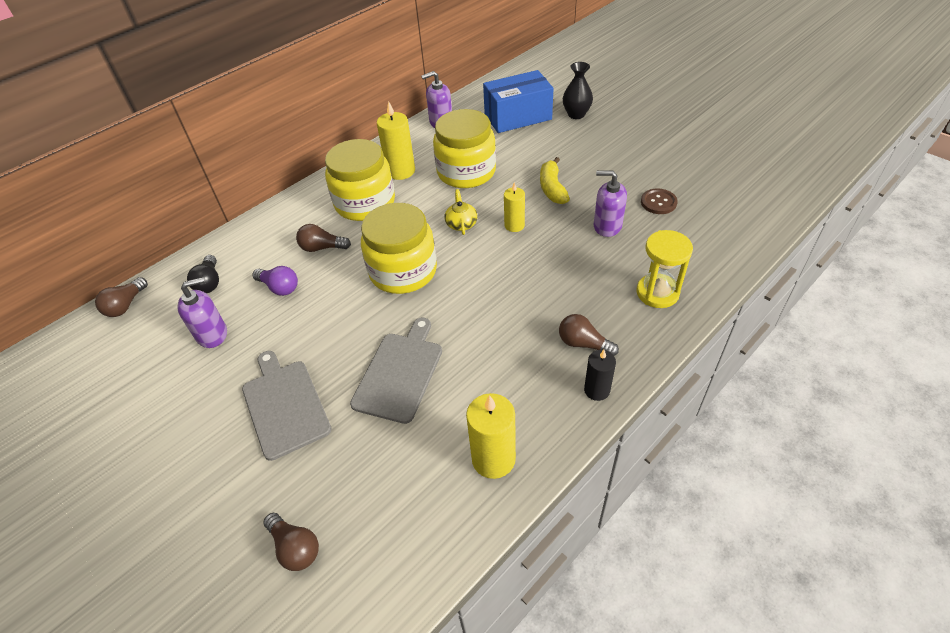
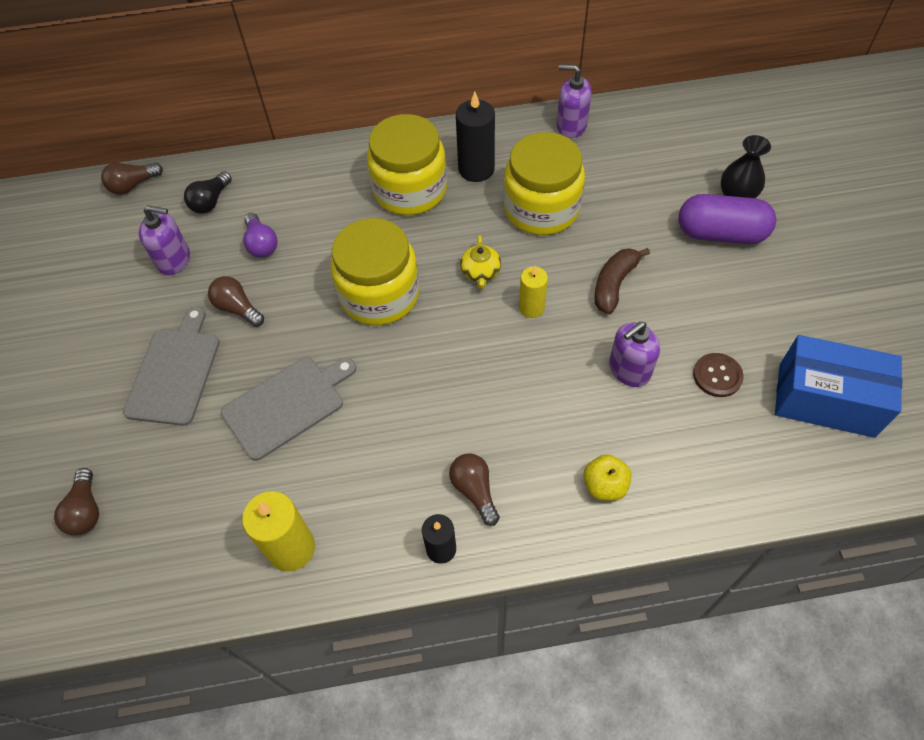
camera: 35 degrees right, 10 degrees up
(322, 248) = (330, 221): brown light bulb -> brown light bulb (238, 308)
(400, 171) = (476, 169): yellow candle -> black candle
(461, 224) = (480, 272): yellow teapot -> yellow teapot turned 150 degrees clockwise
(518, 117) = (663, 164): blue box -> blue box (825, 400)
(552, 188) = (614, 284): yellow banana -> brown banana
(586, 134) = (721, 233): none -> purple capsule
(607, 226) = (629, 370): purple soap dispenser -> purple soap dispenser turned 90 degrees counterclockwise
(657, 293) = (604, 486): yellow hourglass -> yellow apple

